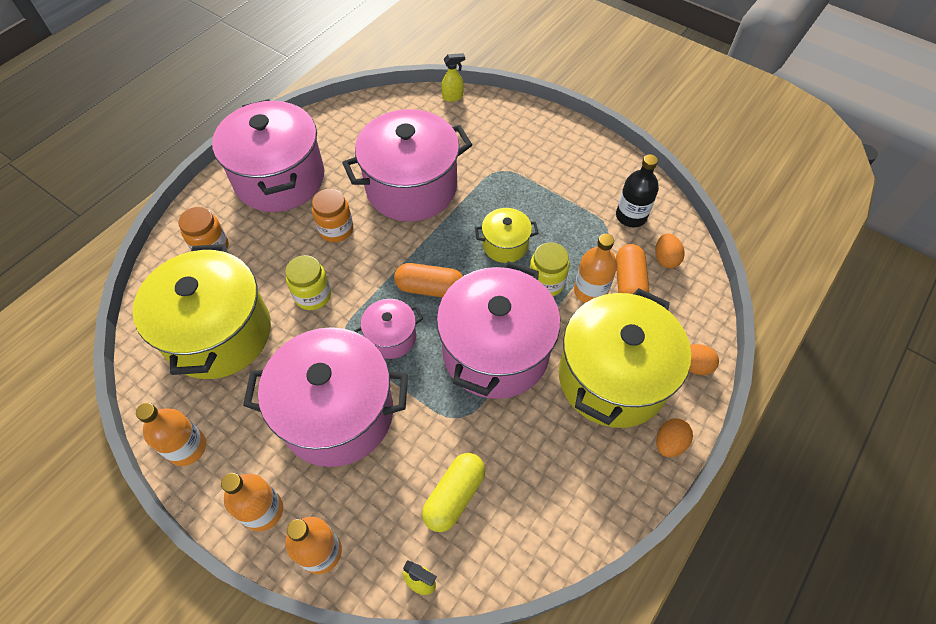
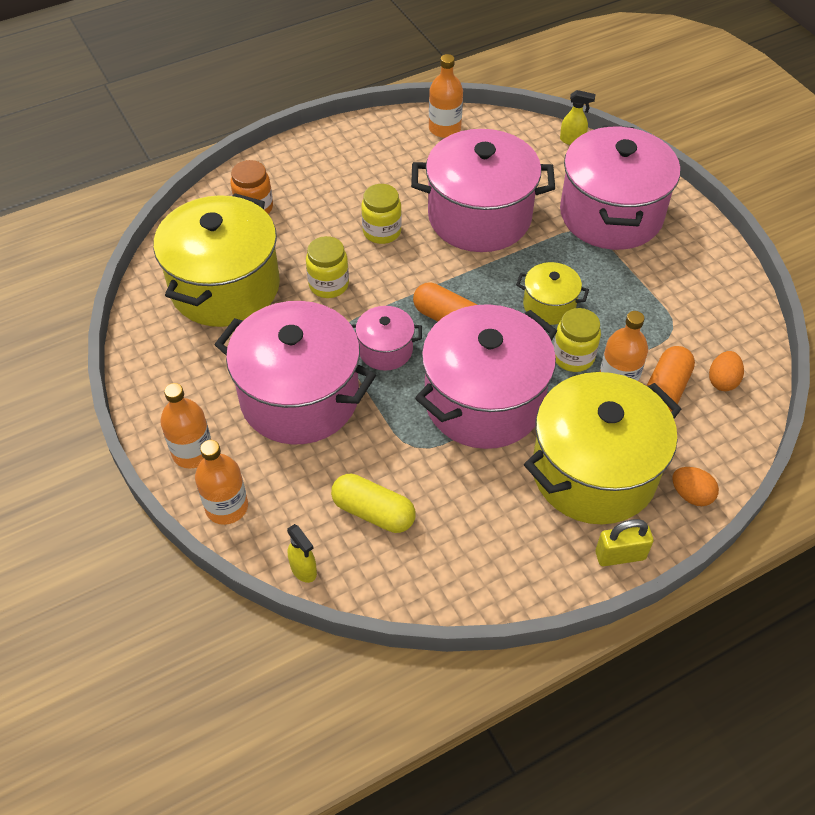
camera: 25 degrees right, 5 degrees down
(187, 447) = (152, 374): orange bottle -> orange bottle (444, 128)
(279, 178) = (350, 165): pink pot -> pink pot (611, 214)
(336, 229) = (382, 231): orange jar -> yellow jar
(454, 496) = (373, 512): yellow capsule -> yellow capsule turned 60 degrees clockwise
(631, 216) = (707, 325): black bottle -> none
(669, 443) = (620, 555): orange egg -> yellow padlock

